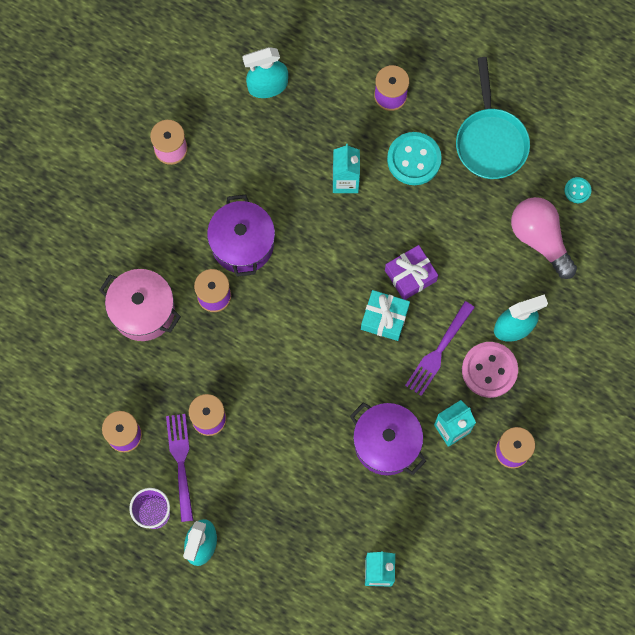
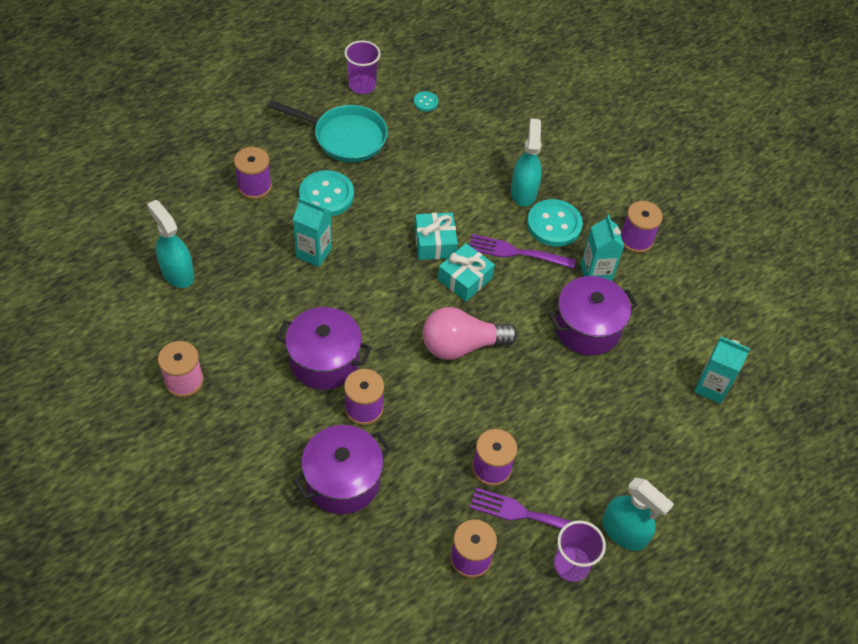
camera: 70 degrees left, 20 degrees down
(143, 311) = (342, 481): pink pot -> purple pot
(267, 86) = (177, 273): turquoise spray bottle -> turquoise spray bottle turned 135 degrees clockwise
(410, 275) = (435, 243): purple gift -> turquoise gift
(438, 351) = (517, 252): purple fork -> purple fork turned 135 degrees clockwise
(489, 370) = (554, 224): pink button -> turquoise button
(540, 239) = (453, 142): pink light bulb -> pink light bulb (461, 345)
(565, 124) = (362, 85): none -> purple cup

